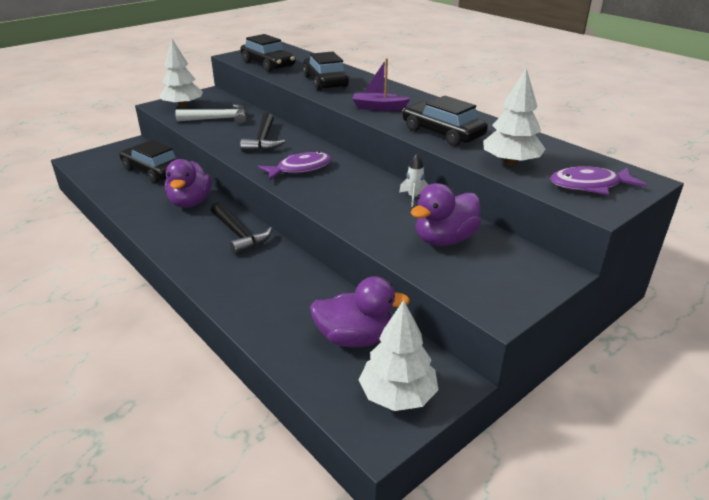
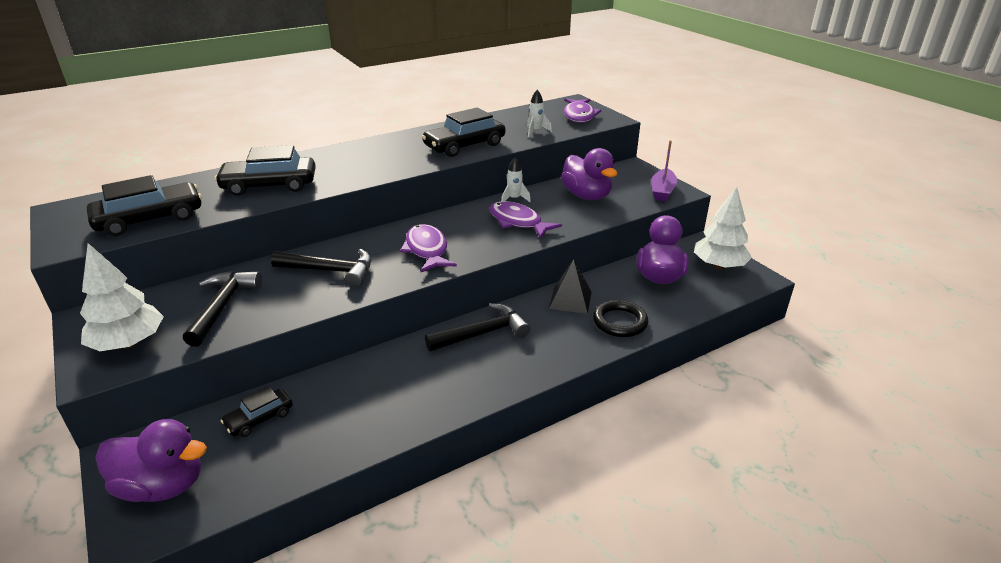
camera: 80 degrees left, 0 degrees up
(153, 171) = (259, 418): black car -> black car, size x0.56
(190, 202) = (386, 374): purple duck -> purple duck (162, 485)
(218, 119) = (223, 306): white hammer -> black hammer
(260, 309) = (620, 322): none -> black ring
(295, 276) = (570, 300): none -> black pyramid
(364, 203) = (518, 222): none -> purple fish
(378, 107) = (381, 165): purple boat -> purple boat (662, 191)
(510, 163) = (535, 131): white tree -> white rocket

